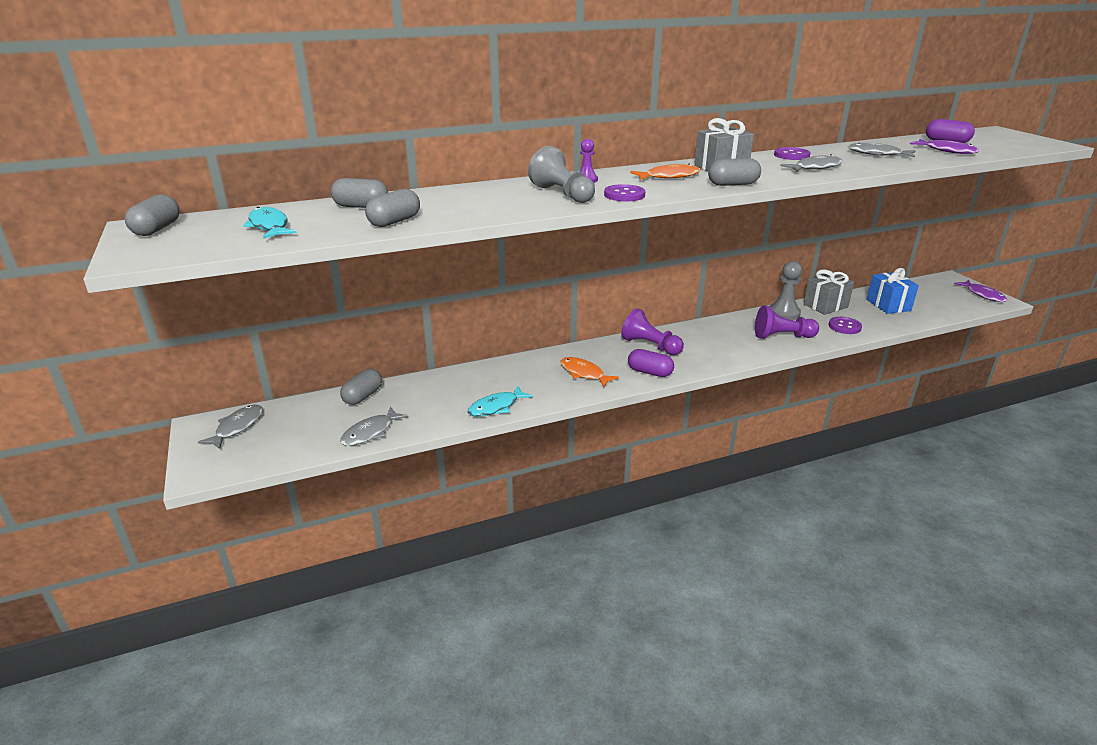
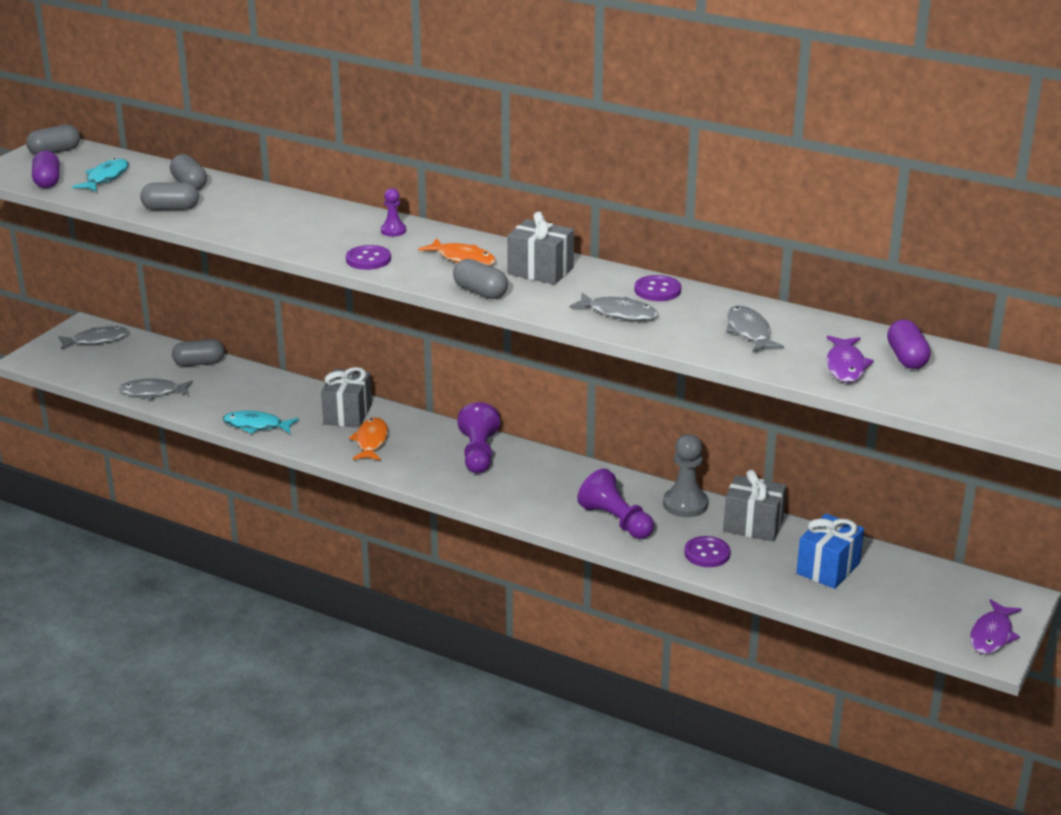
camera: 50 degrees right, 0 degrees up
(535, 368) = (347, 414): none -> grey gift
(562, 194) = (333, 236): grey pawn -> none
(650, 372) = (420, 473): purple capsule -> purple capsule (47, 181)

